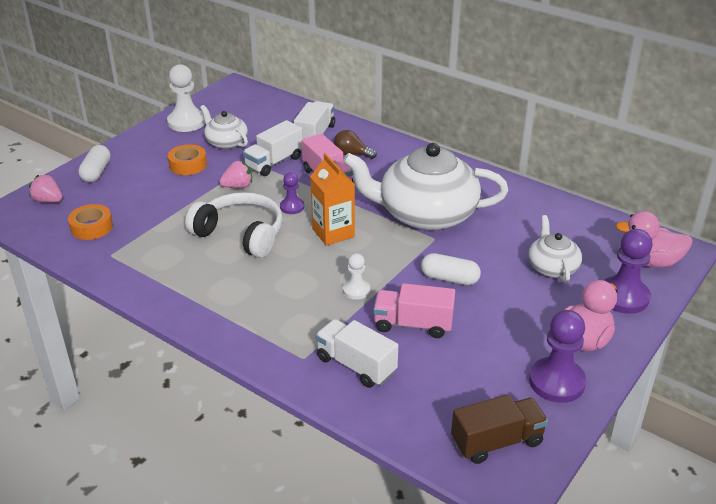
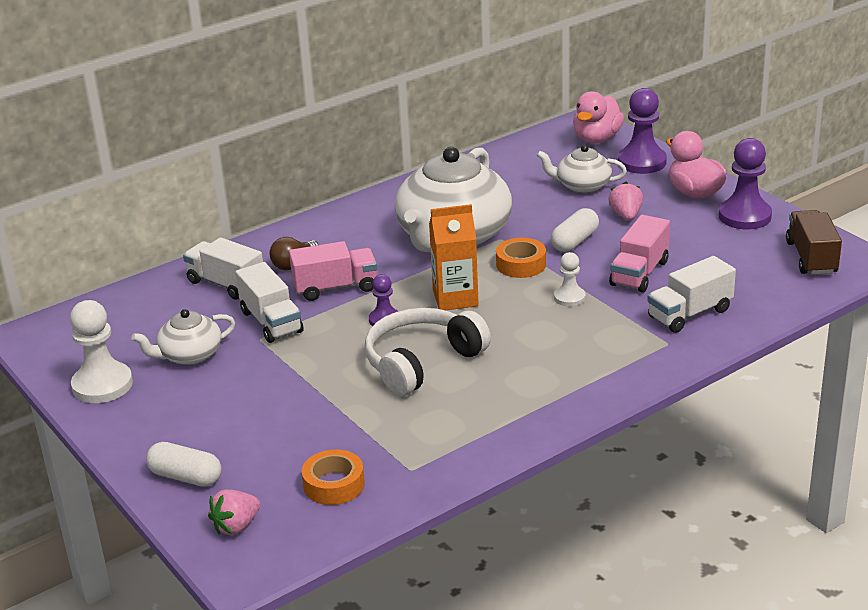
camera: 70 degrees left, 5 degrees down
(188, 165) = (226, 392): orange tape -> orange tape (521, 264)
(238, 186) = (311, 355): pink strawberry -> pink strawberry (626, 215)

